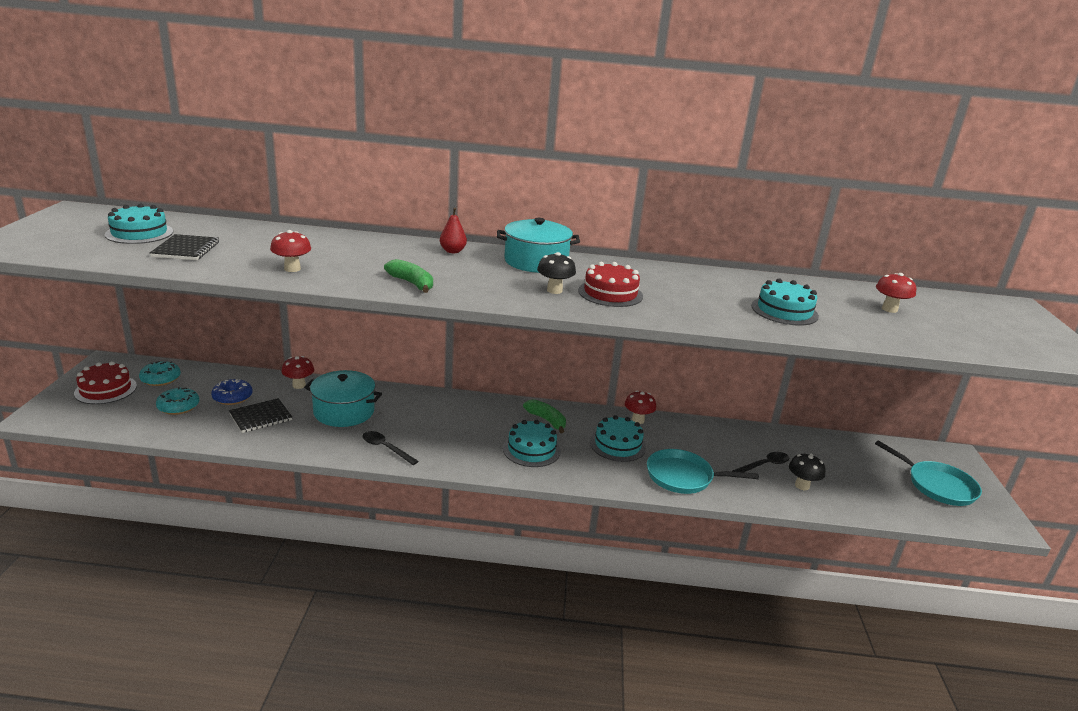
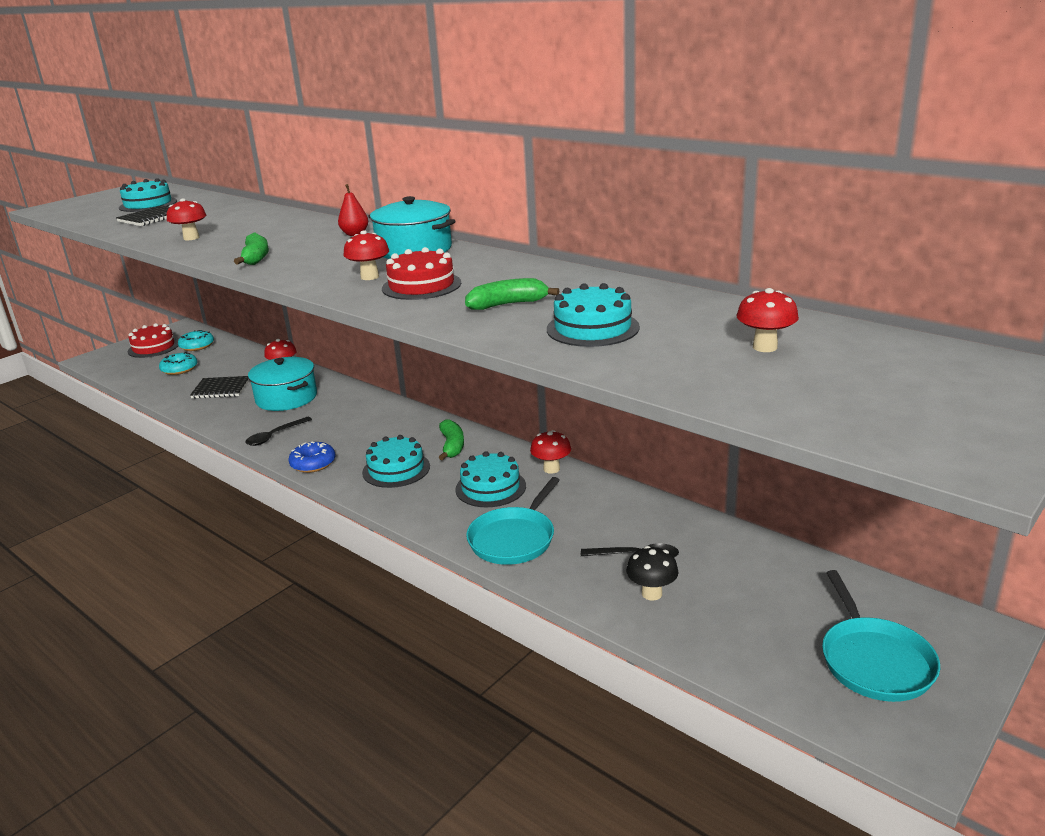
camera: 40 degrees right, 0 degrees up
(232, 397) = (224, 369): blue donut -> blue donut (313, 463)
(386, 448) = (275, 436): black spoon -> black spoon turned 120 degrees counterclockwise
(554, 290) = (369, 277): black mushroom -> red mushroom
(683, 477) = (514, 539): turquoise pan -> turquoise pan turned 105 degrees counterclockwise
(700, 301) = (508, 304): none -> green banana

